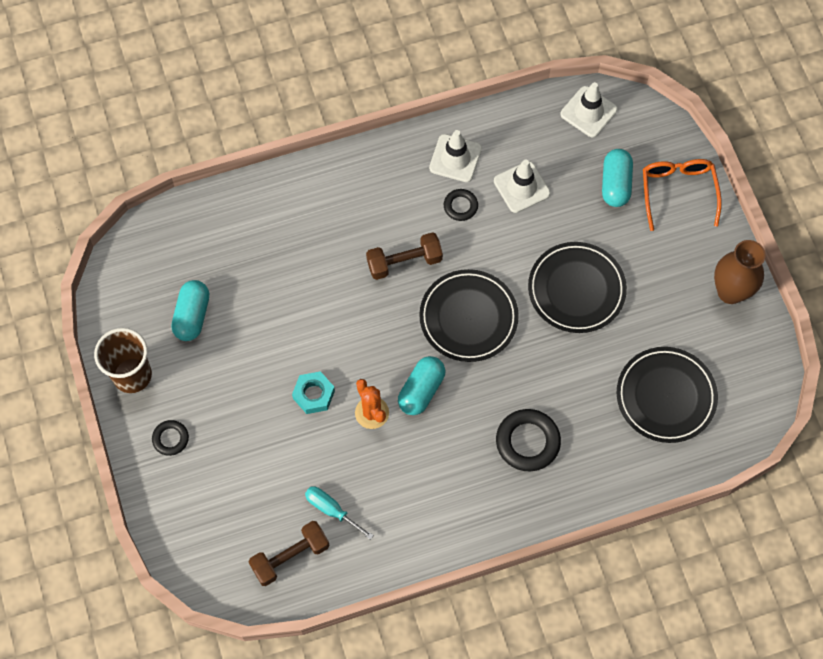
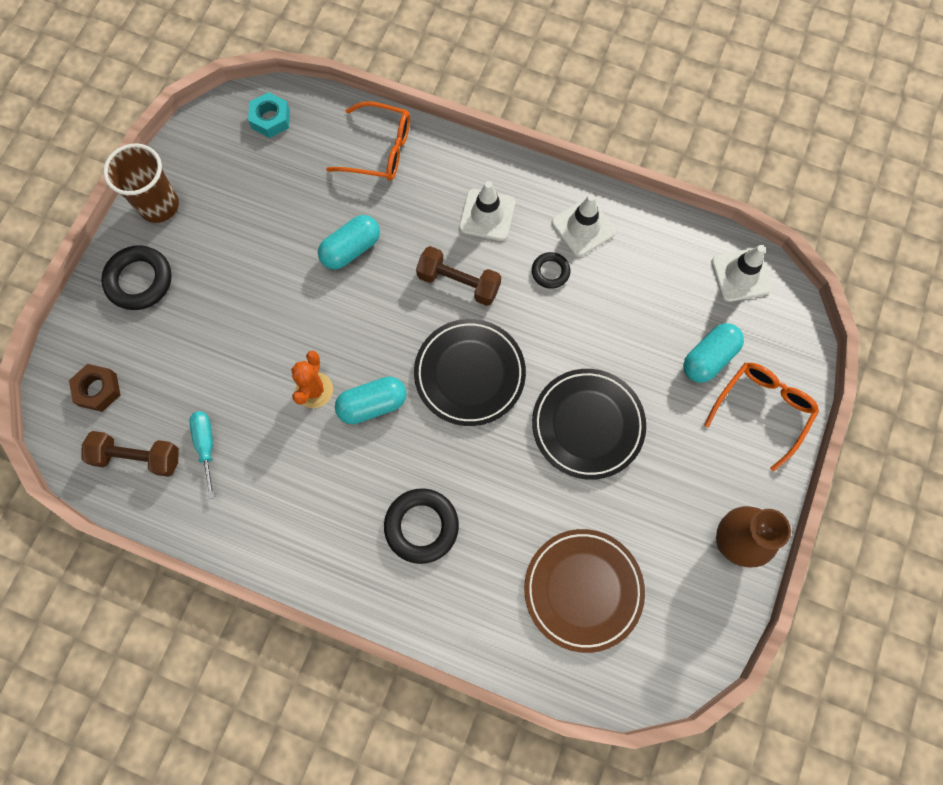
camera: 40 degrees right, 5 degrees up
(170, 439) = (139, 280): black ring -> black ring, size x1.76
(192, 316) = (248, 194): turquoise capsule -> turquoise capsule (351, 249)
(216, 536) = (98, 390): none -> brown nut
(260, 211) = (379, 150): none -> orange glasses
(313, 394) = (282, 336): turquoise nut -> turquoise nut (270, 119)
(521, 187) = (619, 296): white traffic cone -> white traffic cone (487, 215)
(665, 396) = (583, 590): black plate -> brown plate

